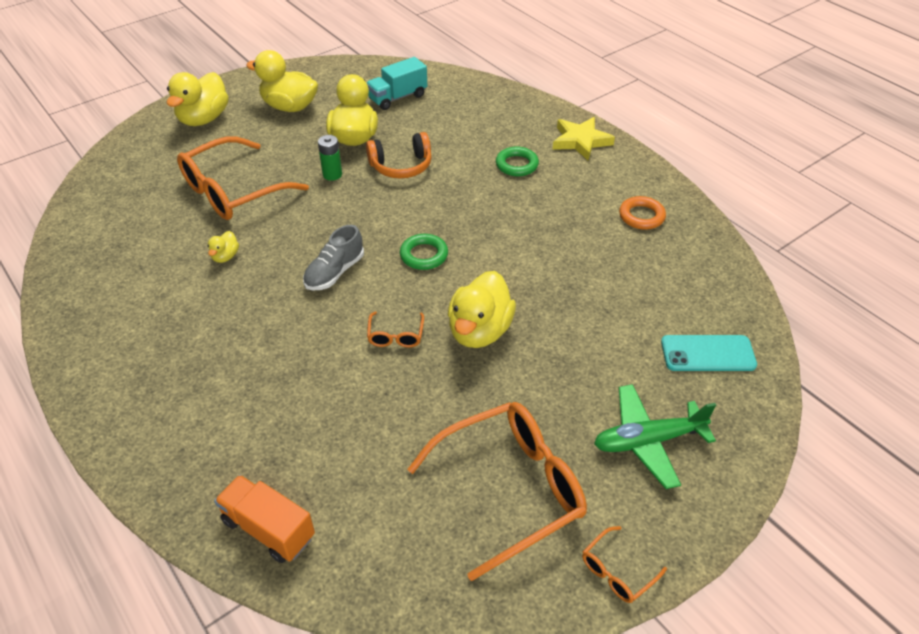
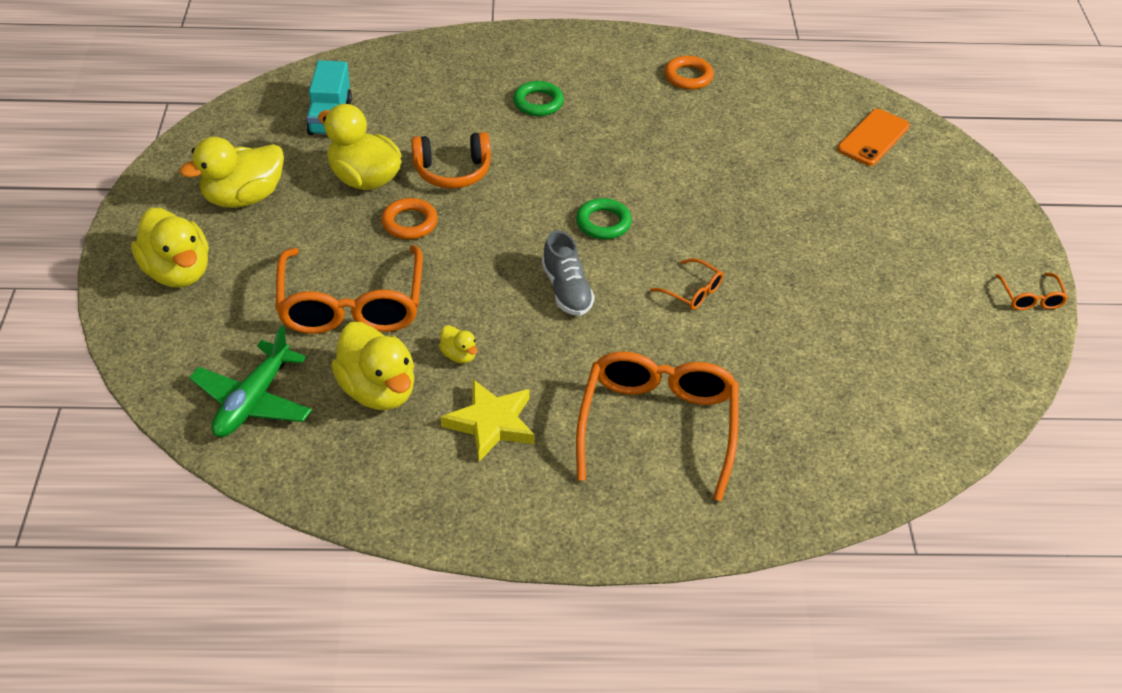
camera: 55 degrees left, 0 degrees up
(268, 529) = (848, 470): orange truck -> none
(332, 174) = (409, 223): green battery -> orange ring
(401, 166) = (452, 171): orange headphones -> orange headphones turned 60 degrees clockwise
(479, 331) = (735, 240): yellow duck -> yellow duck (378, 390)
(510, 489) = (918, 311): orange glasses -> orange glasses (658, 426)
(580, 141) = (549, 49): yellow star -> yellow star (491, 423)
(648, 441) = (930, 217): green plane -> green plane (253, 401)
(708, 353) = (873, 138): turquoise phone -> orange phone

